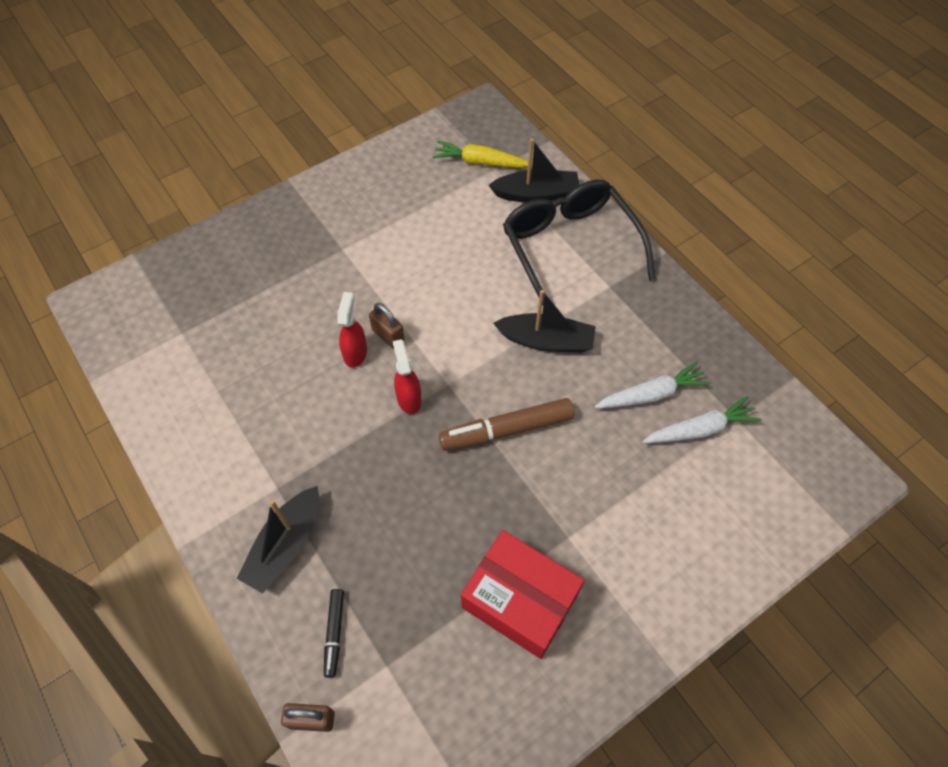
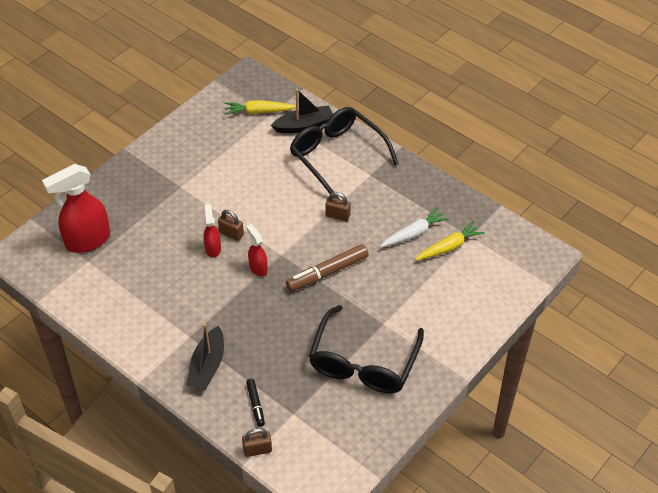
camera: 15 degrees left, 10 degrees down
(192, 302) = (87, 241): none -> red spray bottle
(520, 600) = (363, 362): red box -> black glasses
(546, 340) = (337, 216): black boat -> brown padlock
(700, 429) = (449, 247): white carrot -> yellow carrot

